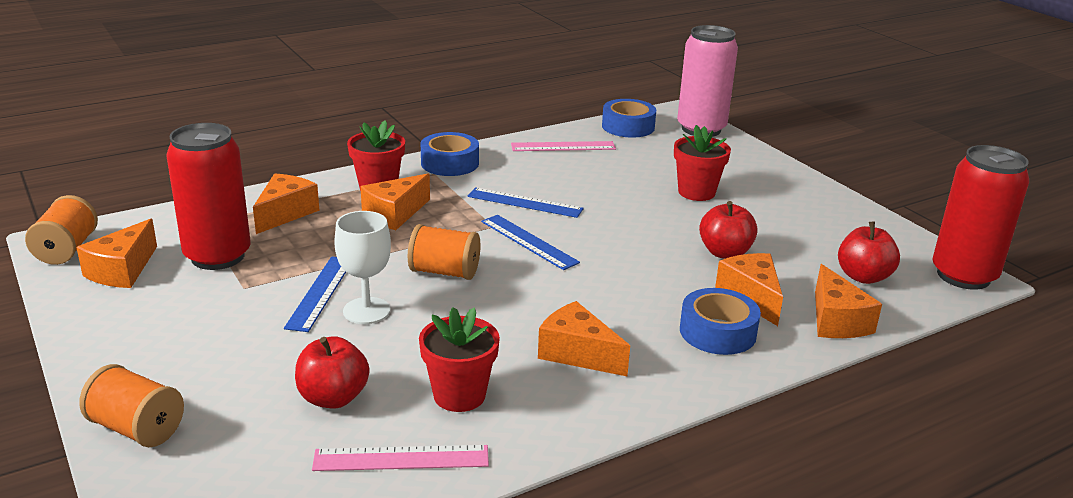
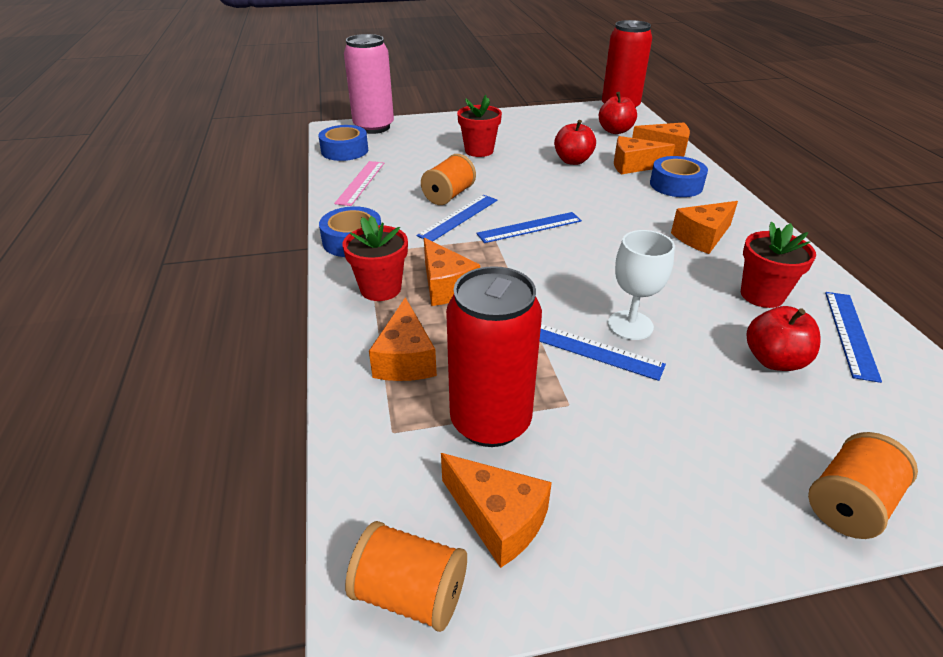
camera: 70 degrees left, 10 degrees up
(285, 213) = (405, 359): orange cheese -> orange cheese turned 135 degrees counterclockwise
(401, 458) = (850, 334): pink ruler -> blue ruler
(444, 272) = (569, 274): orange spool -> orange spool (449, 195)

